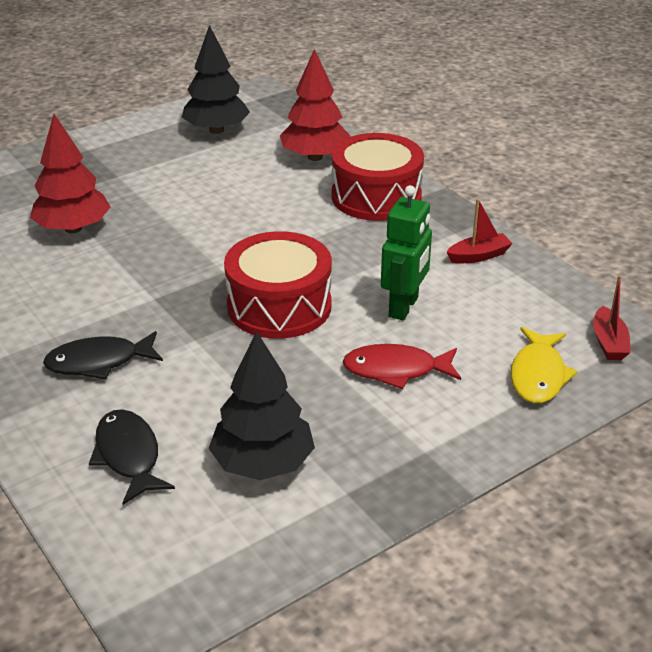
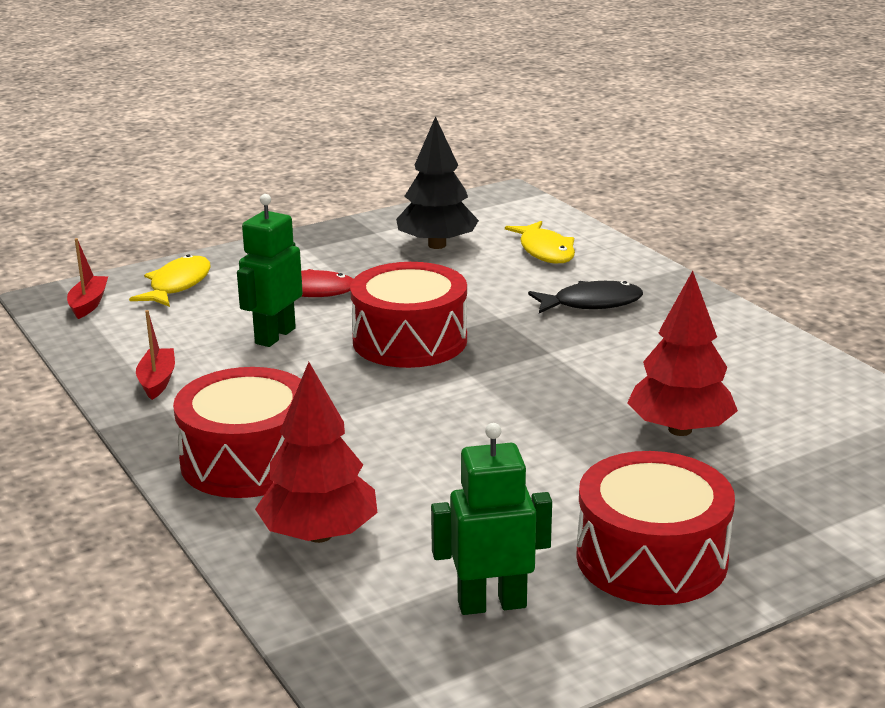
camera: 175 degrees left, 10 degrees down
(125, 152) = (651, 558): none -> red drum
(128, 456) = (545, 251): black fish -> yellow fish
(216, 130) = (491, 604): black tree -> green robot
(479, 256) = (157, 381): red boat -> red boat turned 105 degrees clockwise

